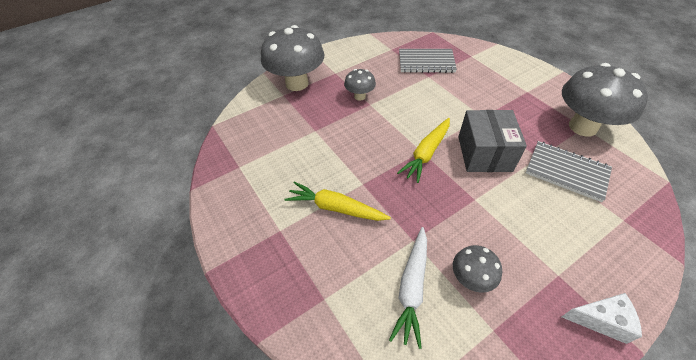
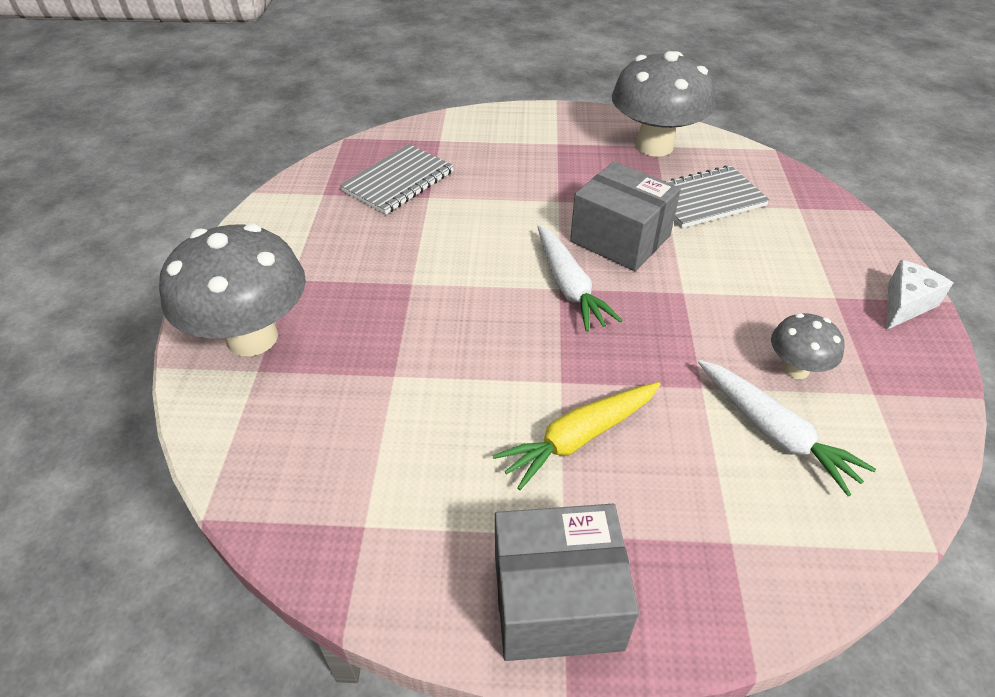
camera: 55 degrees left, 5 degrees down
(246, 245) = (557, 601): none -> grey box
(360, 96) = (381, 284): grey mushroom -> none
(426, 153) = (569, 286): yellow carrot -> white carrot

